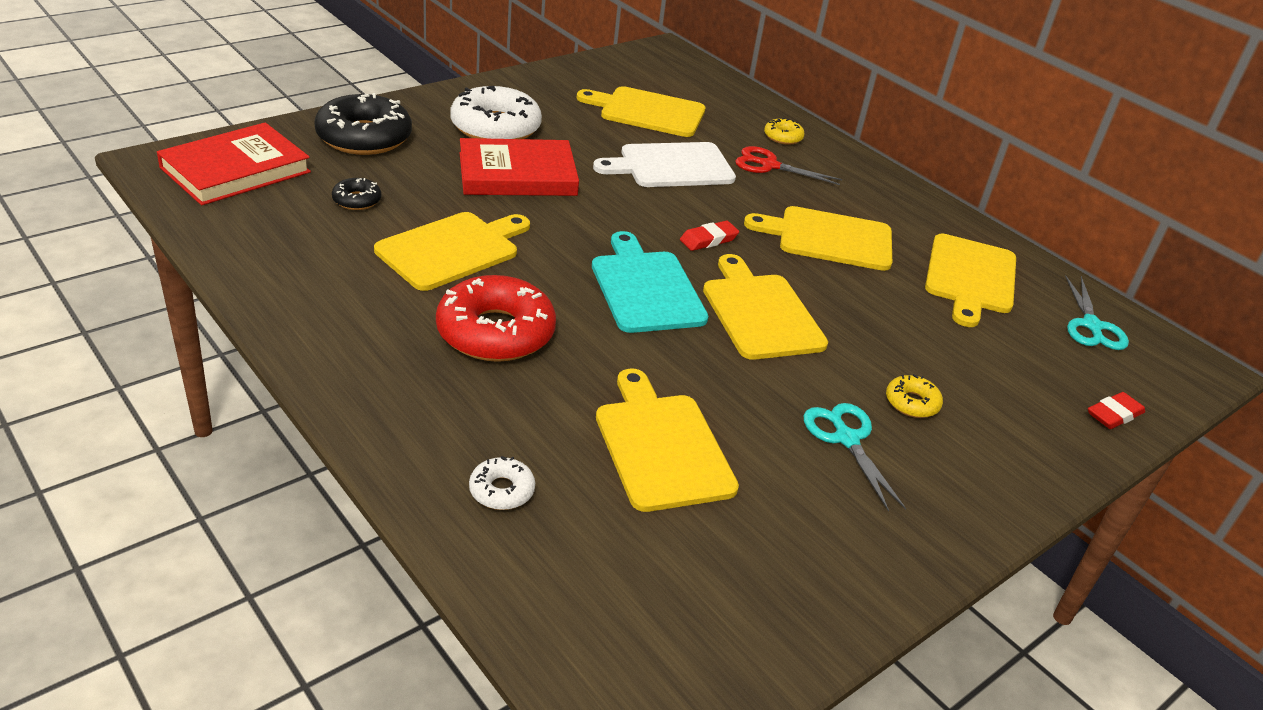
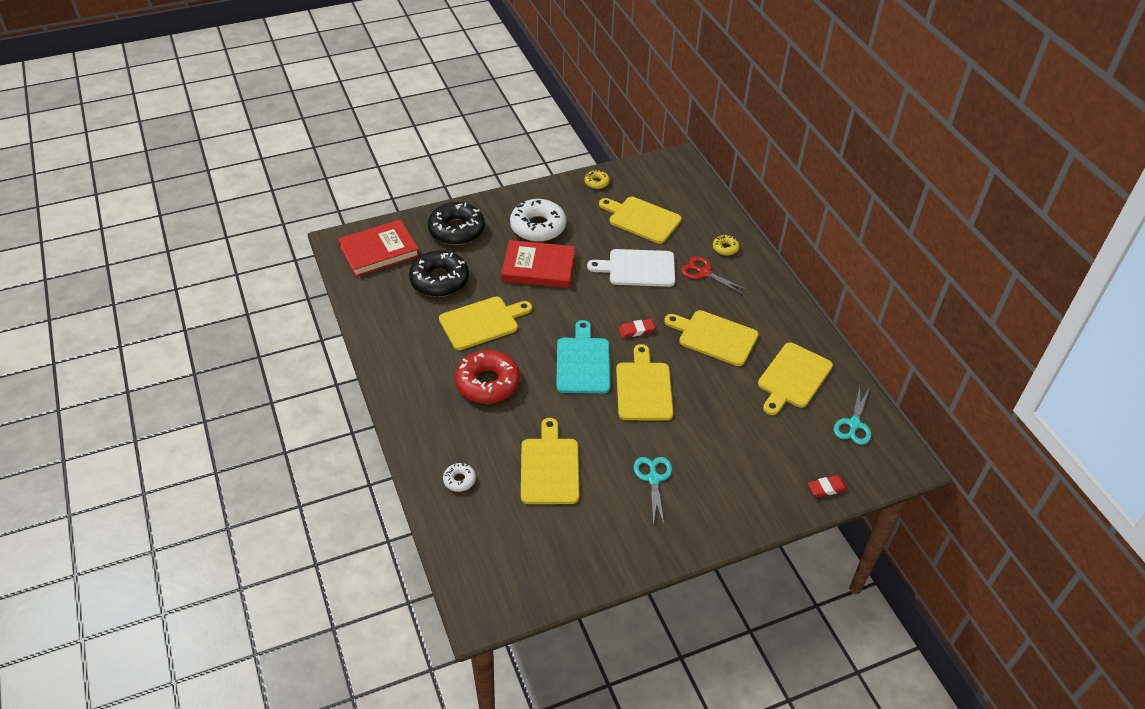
camera: 20 degrees right, 10 degrees up
(357, 200) = (439, 280): black donut -> black donut, size x2.14
(912, 403) = (704, 462): yellow donut -> yellow donut (596, 182)

